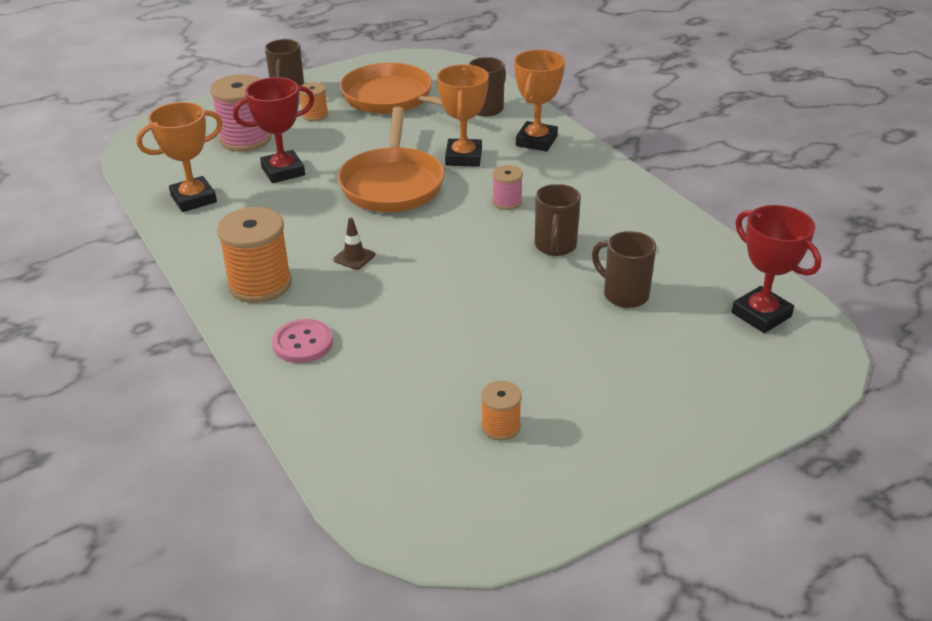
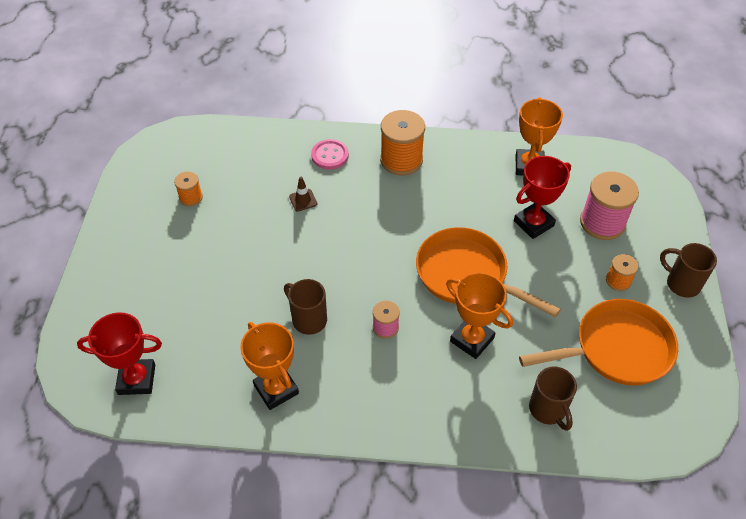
camera: 125 degrees right, 15 degrees up
(283, 171) = (533, 223): red trophy -> red trophy turned 45 degrees clockwise
(354, 257) = (391, 211): brown traffic cone -> brown traffic cone (303, 200)
(536, 141) = (460, 408): orange trophy -> orange trophy (276, 389)
(624, 294) = (227, 321): brown mug -> none

